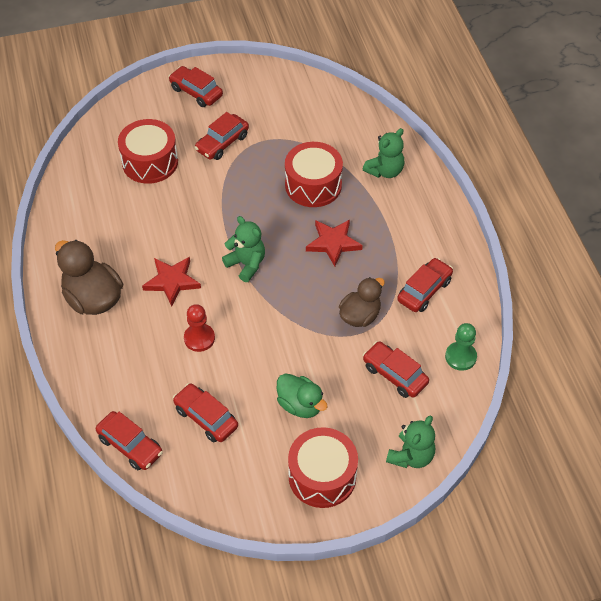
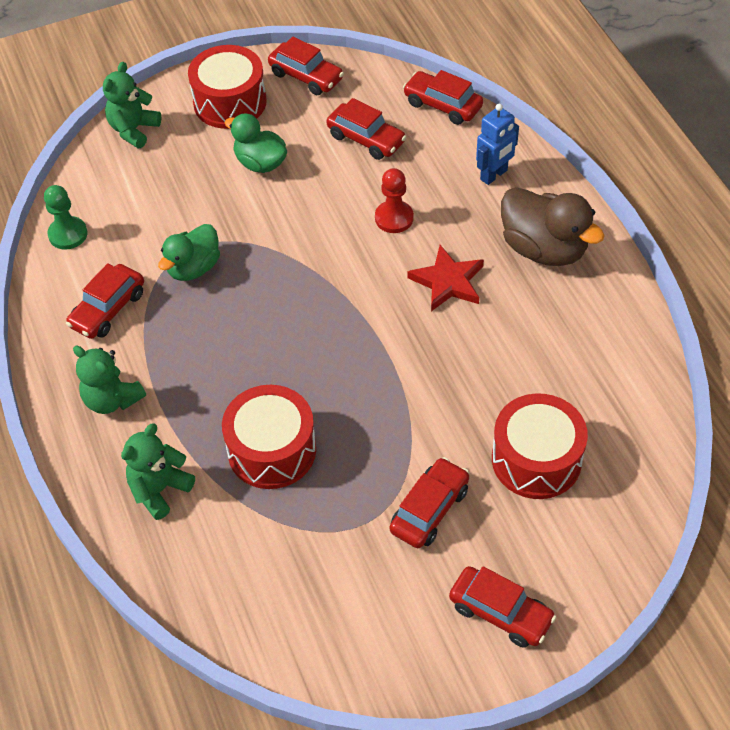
camera: 175 degrees right, 0 degrees up
(109, 367) = (494, 175): none -> blue robot
(246, 264) = (352, 316): green teddy bear -> green teddy bear (112, 399)
(333, 243) = (234, 361): red star -> none
(360, 316) = (193, 268): brown duck -> green duck
(394, 374) = (150, 206): red car -> red car (306, 76)

